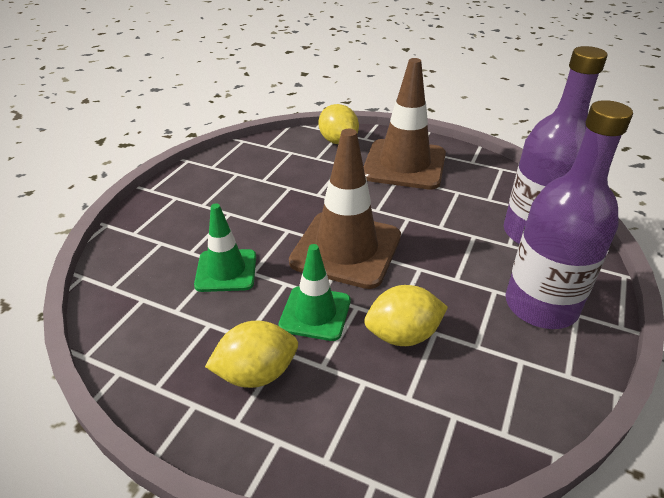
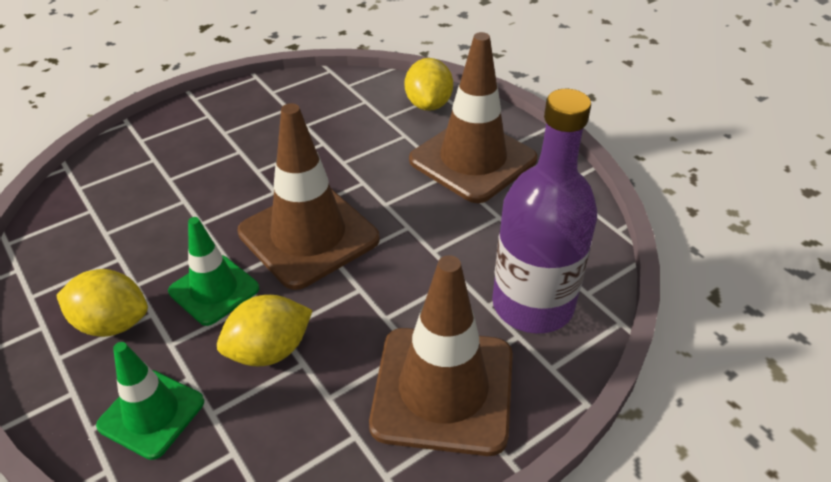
camera: 30 degrees right, 5 degrees up
(226, 270) = (180, 211): green traffic cone -> green traffic cone (151, 413)
(403, 335) = (269, 351): yellow lemon -> yellow lemon turned 45 degrees counterclockwise
(541, 305) = (443, 390): purple bottle -> brown traffic cone

